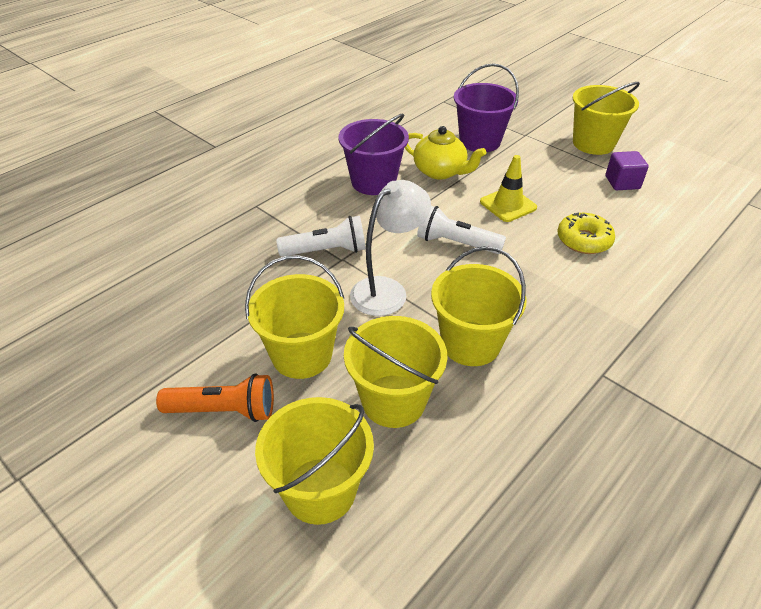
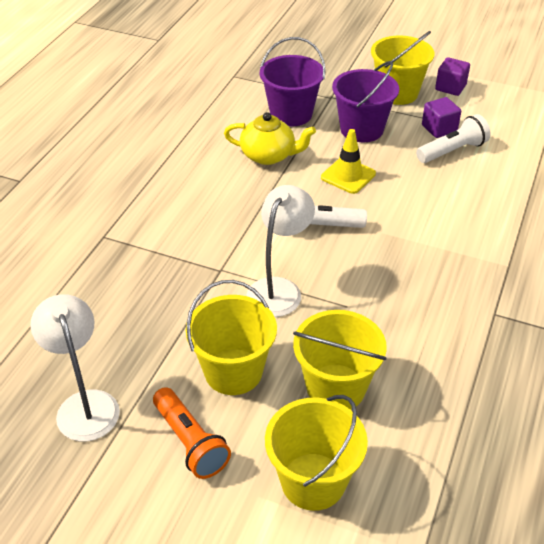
camera: 20 degrees left, 0 degrees up
(152, 345) = (85, 404): none -> white lamp
(224, 410) = (190, 442): orange flashlight -> orange flashlight turned 75 degrees clockwise
(326, 251) = (201, 265): white flashlight -> white flashlight (452, 151)
(373, 182) = (209, 182): purple bucket -> purple bucket (361, 129)
(470, 343) = (376, 318): yellow bucket -> none
(583, 240) = (429, 195): yellow donut -> none
(651, 149) = (450, 87): none -> purple cube

